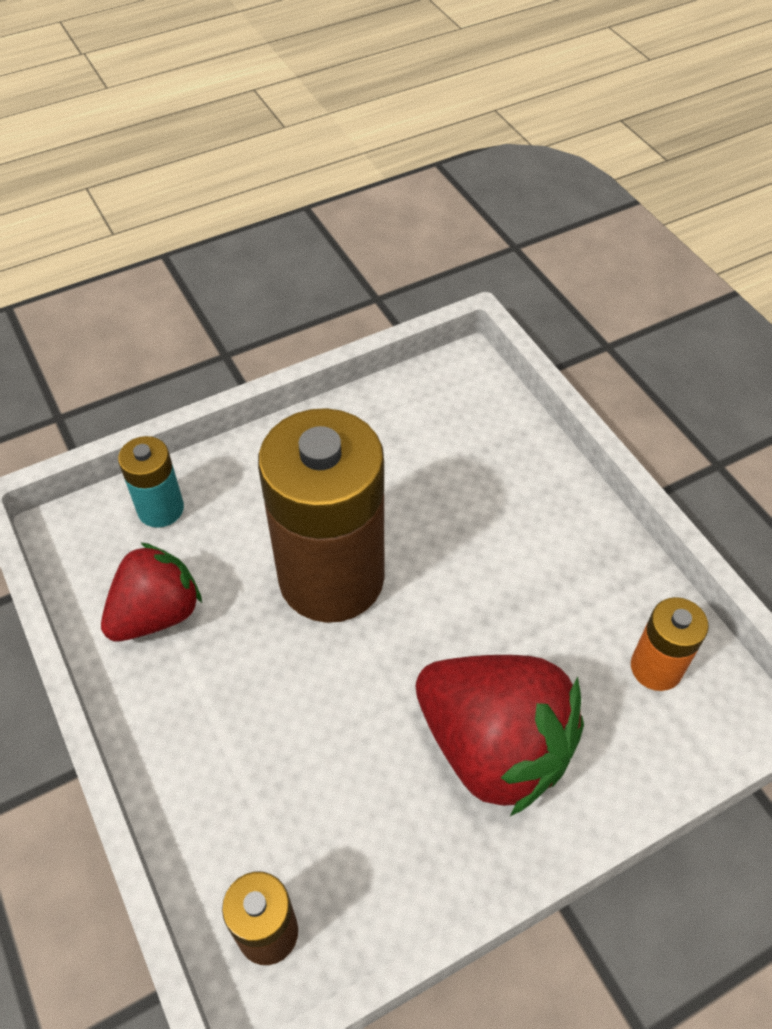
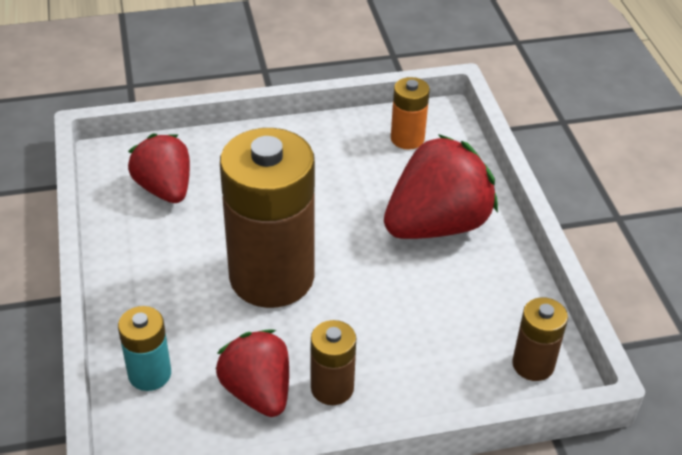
camera: 75 degrees left, 10 degrees down
(176, 688) = (332, 388): none -> brown battery
(434, 432) = (165, 189): none -> red strawberry

